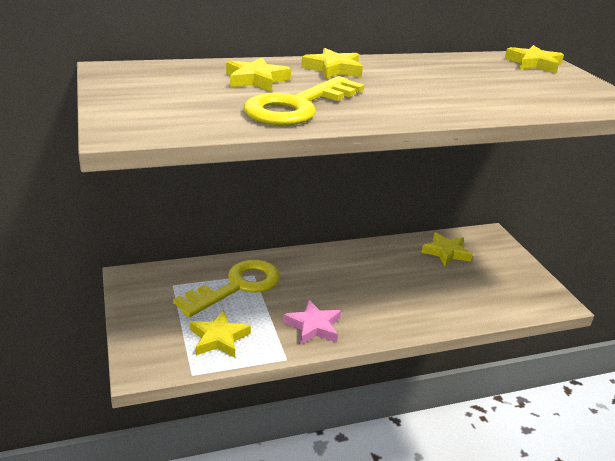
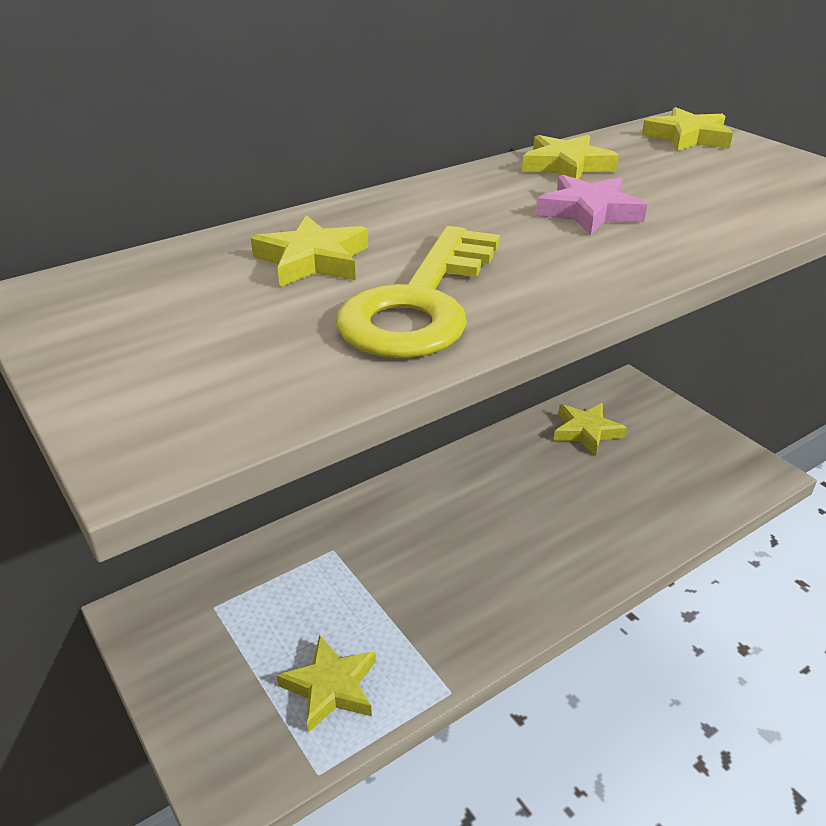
camera: 15 degrees left, 5 degrees up
(237, 286) = (317, 579): yellow key -> none
(313, 326) = (463, 617): pink star -> pink star (589, 212)
(333, 69) = (419, 209): yellow star -> yellow star (566, 166)

